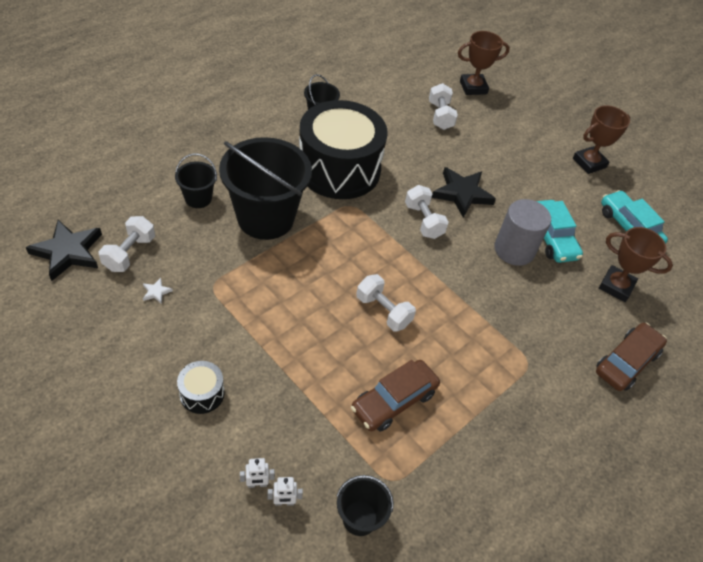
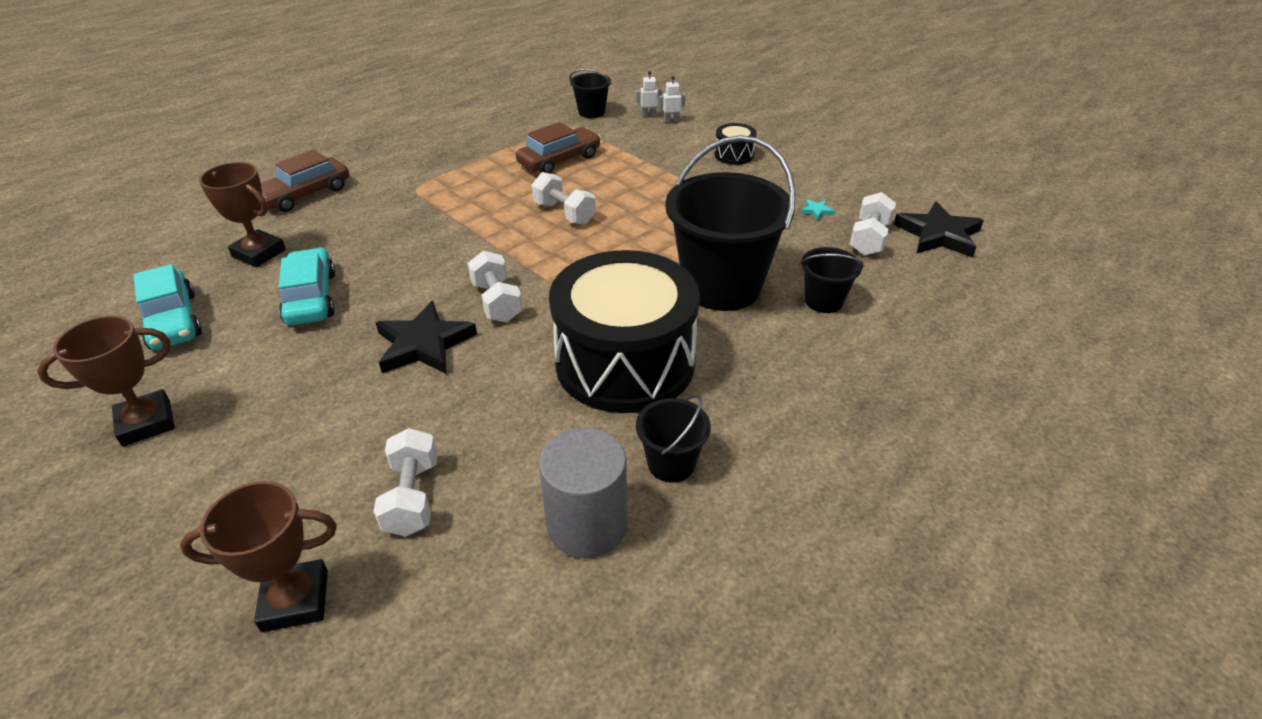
camera: 175 degrees left, 10 degrees down
(156, 292) = (816, 211): white star -> turquoise star
(514, 250) = (376, 279): grey cylinder -> grey cylinder (587, 525)

